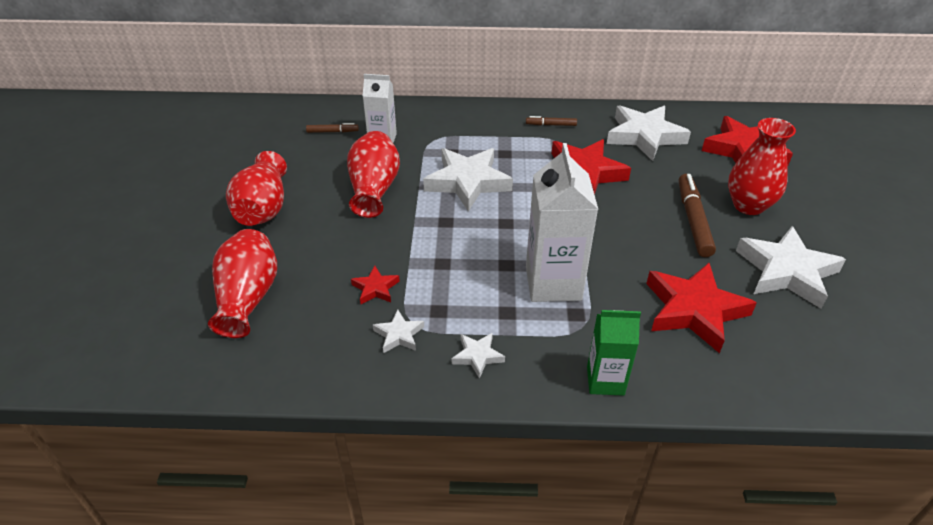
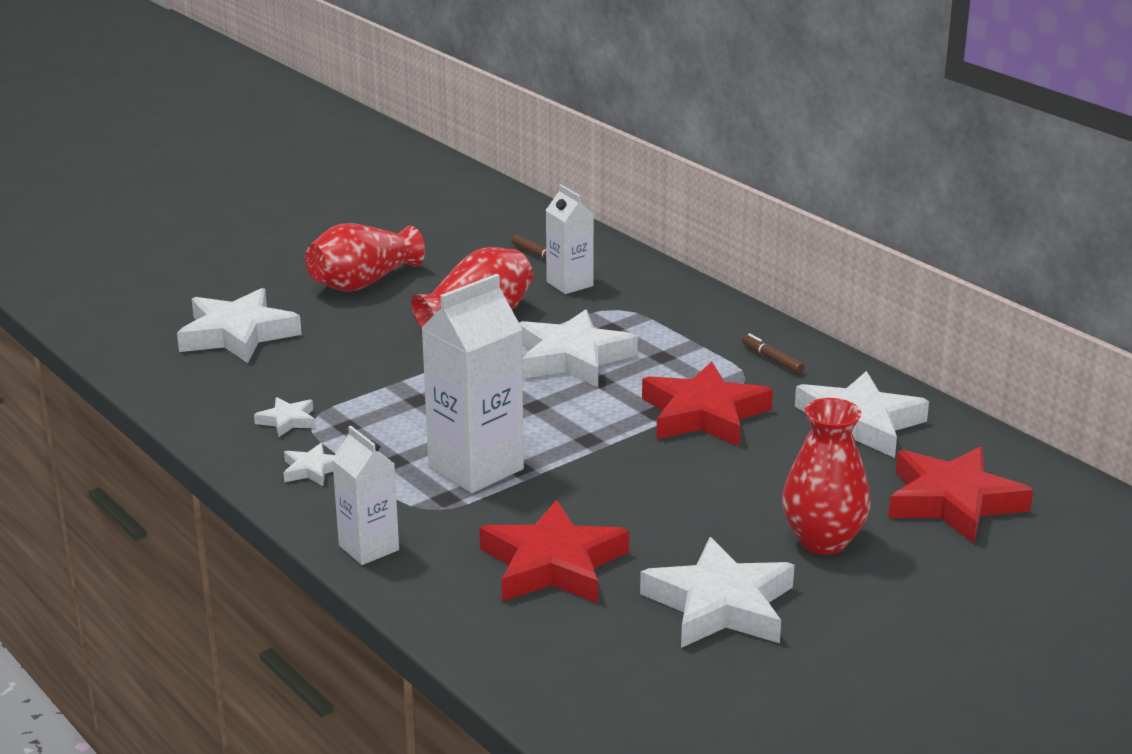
camera: 50 degrees right, 15 degrees down
(248, 298) = (237, 334): red vase -> white star
(375, 288) = (332, 383): red star -> none
(605, 380) = (369, 548): green carton -> white carton
(693, 220) = (726, 513): brown marker -> none

